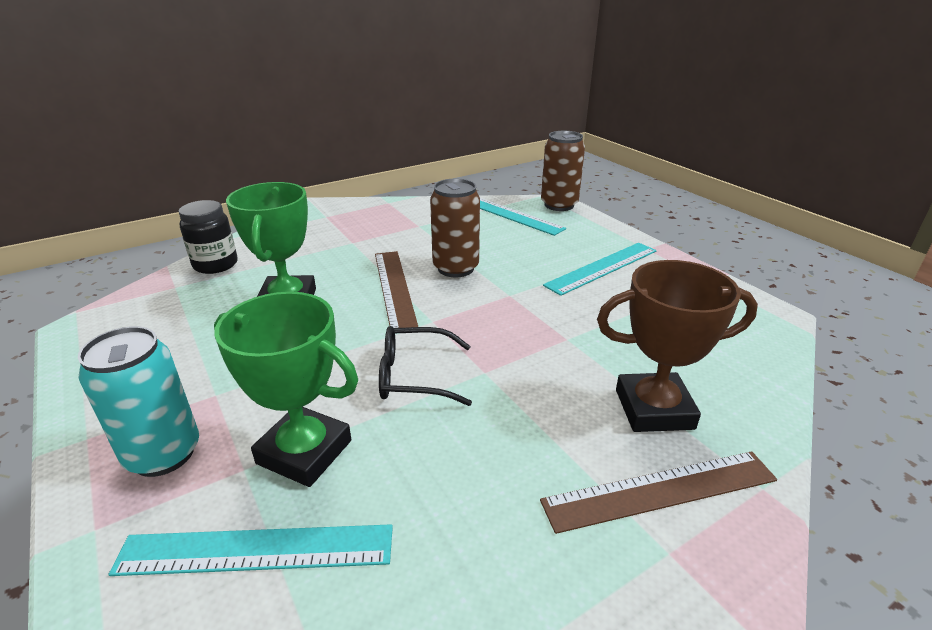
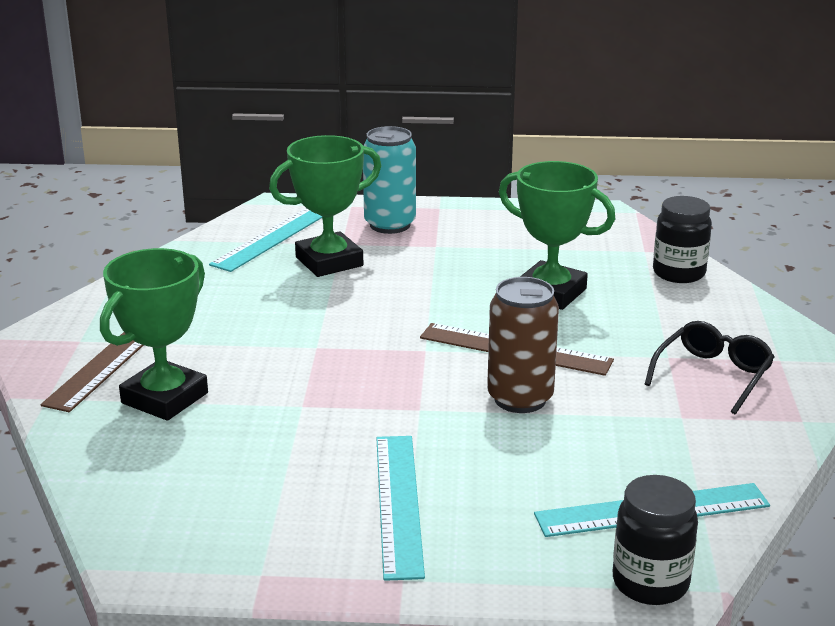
camera: 125 degrees right, 5 degrees down
(415, 376) = (353, 317): black glasses -> black glasses (713, 375)
(559, 205) = (650, 583): brown can -> black jar
(654, 409) = (164, 398): brown trophy -> green trophy

